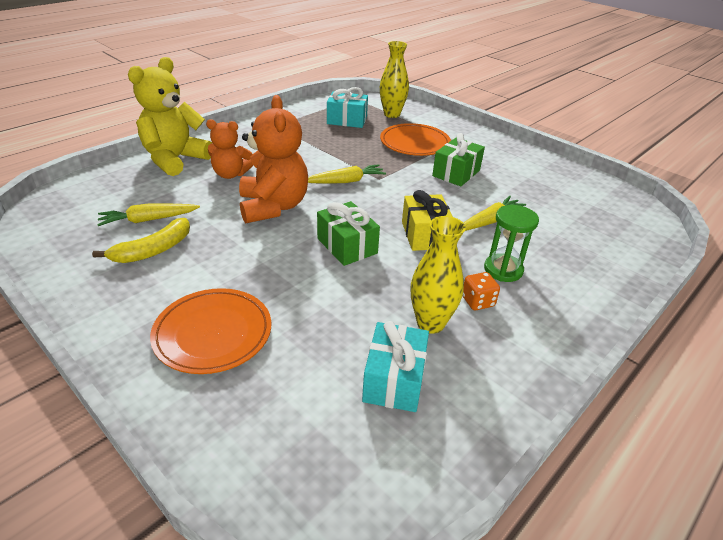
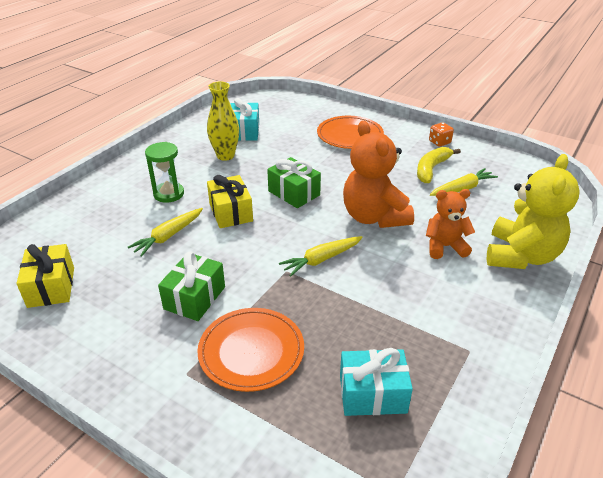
camera: 170 degrees right, 0 degrees up
(392, 114) = (302, 438): yellow vase -> none
(478, 301) = (193, 171): orange dice -> orange dice (439, 142)
(580, 196) = (51, 287): none -> yellow gift

